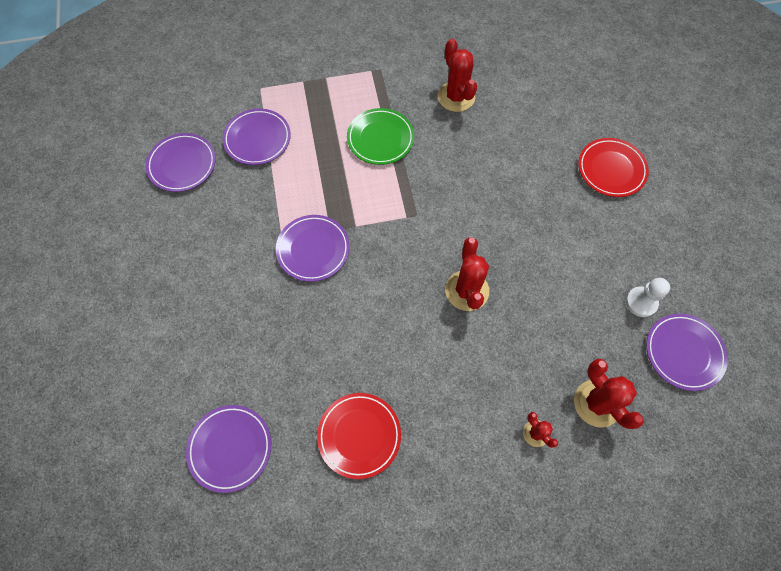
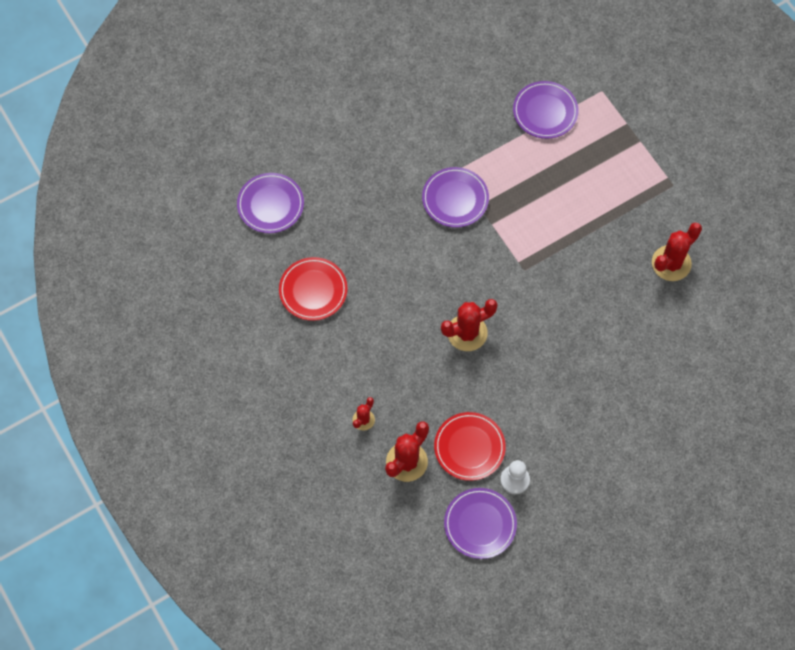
camera: 70 degrees right, 0 degrees up
(182, 165) = (492, 64): purple plate -> none
(380, 139) = (591, 213): green plate -> none
(611, 169) = (648, 426): red plate -> red plate (469, 447)

